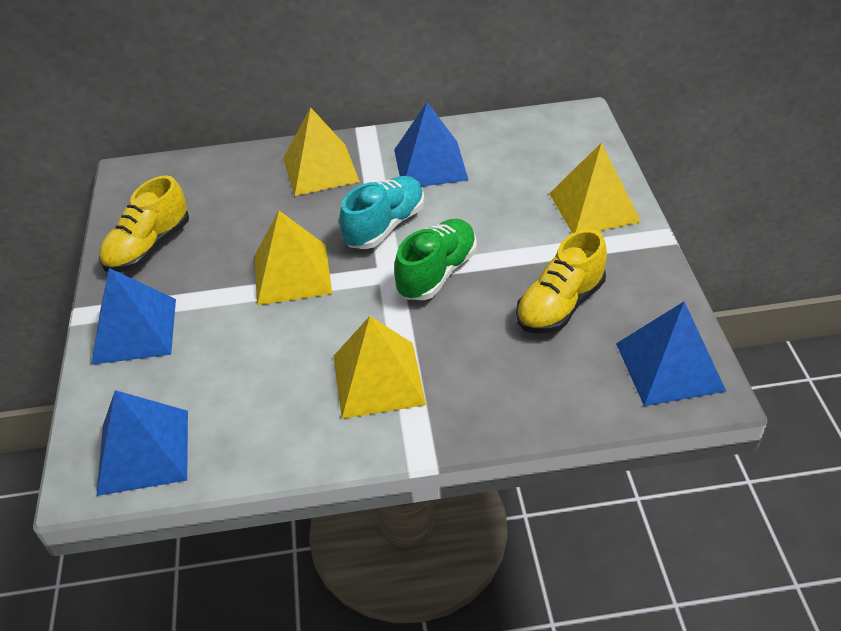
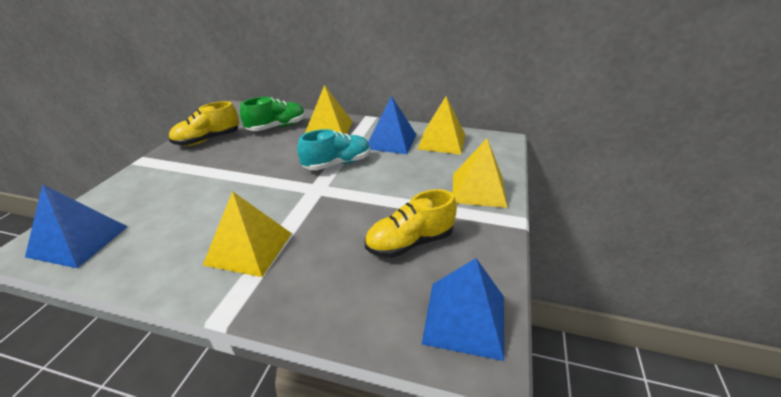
camera: 20 degrees right, 10 degrees down
(134, 331) = (154, 175): blue pyramid -> none
(292, 274) = (262, 173): yellow pyramid -> yellow pyramid (442, 141)
(437, 273) = (344, 197): green shoe -> green shoe (277, 127)

